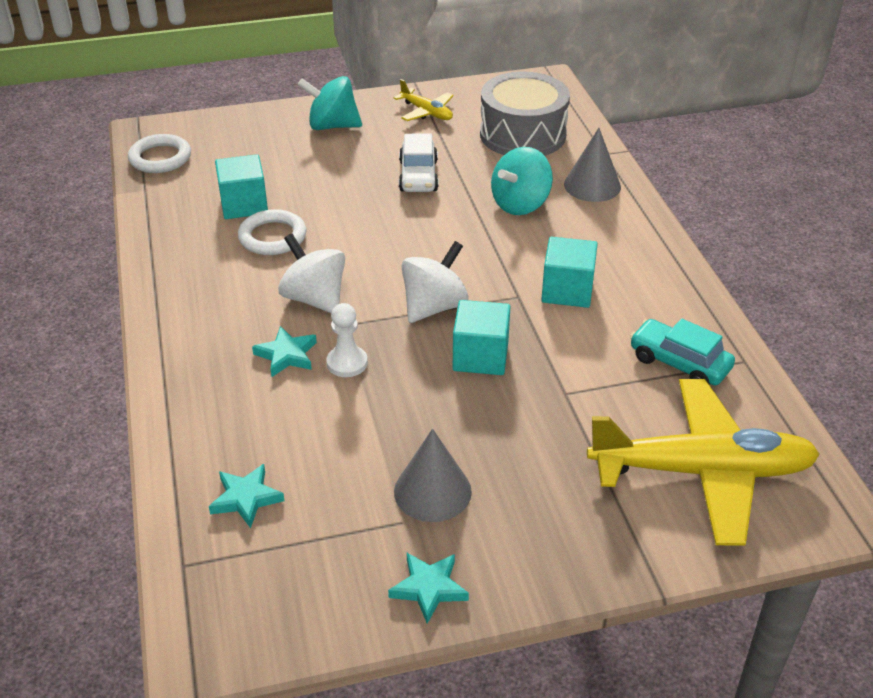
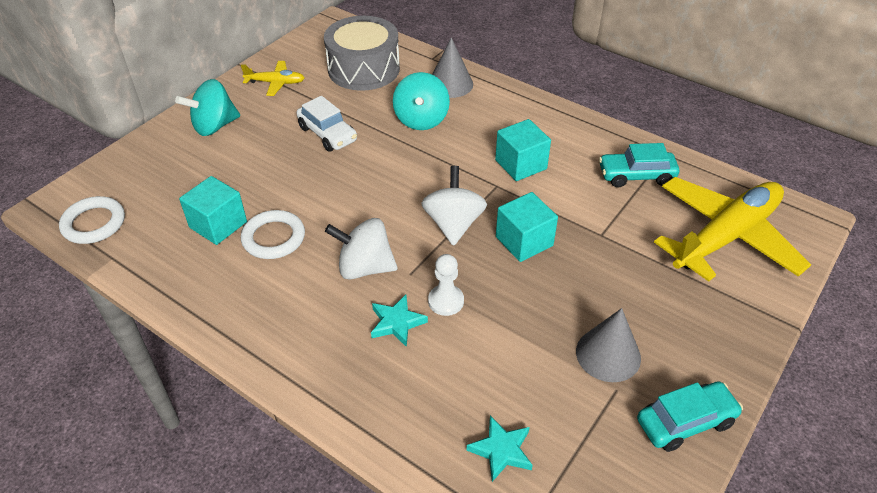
camera: 40 degrees left, 5 degrees up
(429, 588) = (685, 422): turquoise star -> turquoise car

